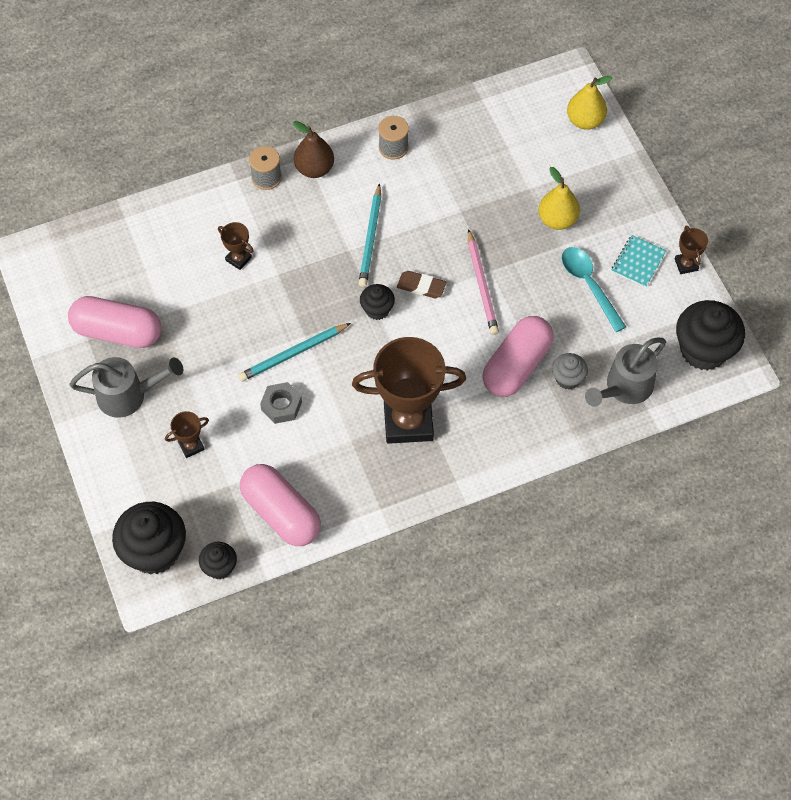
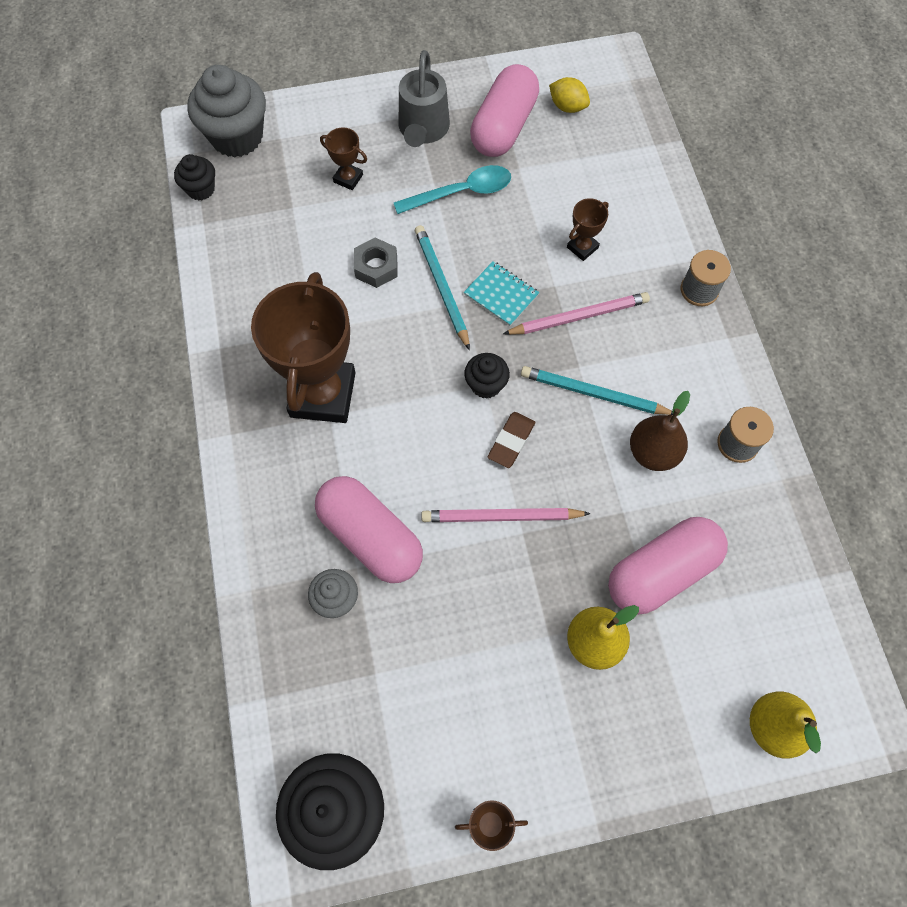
camera: 100 degrees right, 5 degrees up
(89, 285) = (567, 107): none -> yellow lemon
(154, 551) = (237, 137): black cupcake -> grey cupcake
(191, 446) = (348, 178): brown trophy -> brown trophy turned 45 degrees counterclockwise
(281, 513) = (244, 250): pink capsule -> pink capsule (661, 572)
(304, 255) = (578, 316): none -> pink pencil
(314, 168) = (709, 345): brown pear -> brown pear (653, 452)
(588, 285) = (478, 662): turquoise spoon -> turquoise spoon (462, 192)
(624, 388) = (304, 673): grey watering can -> none
(638, 262) = (505, 747): turquoise notebook -> turquoise notebook (501, 294)

